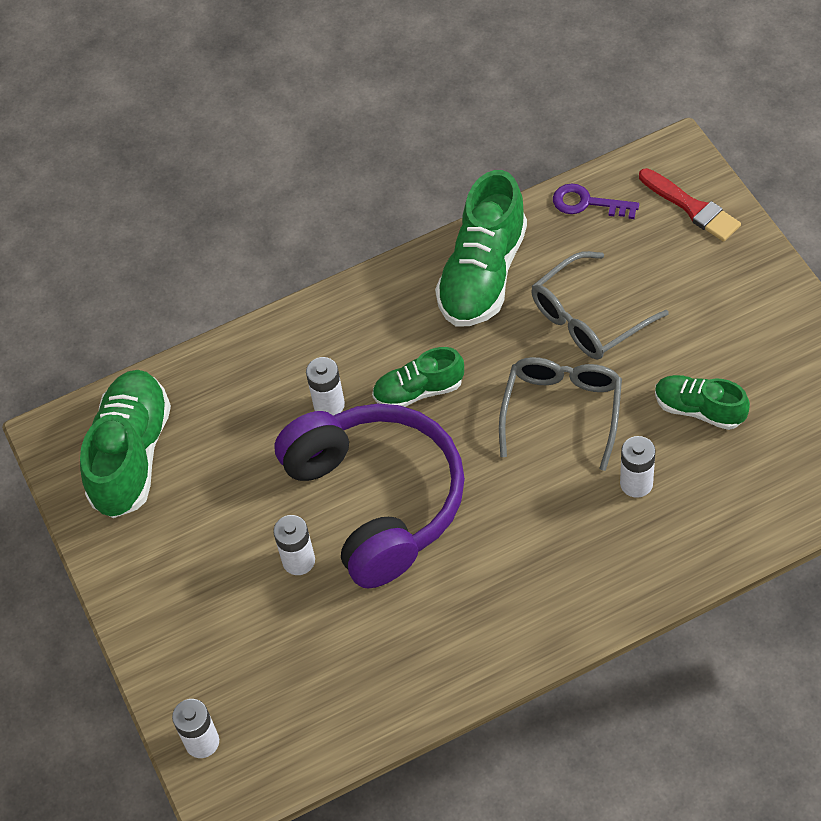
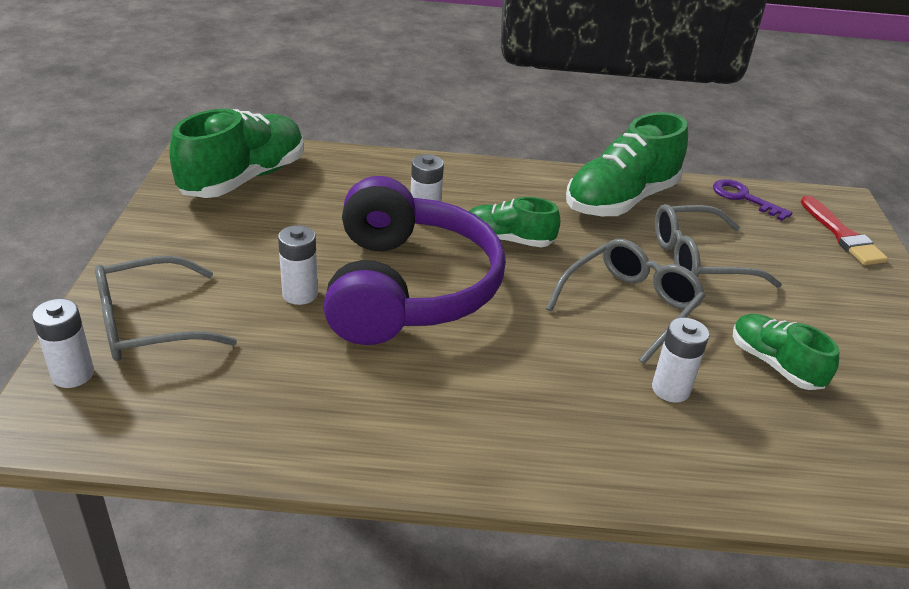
camera: 20 degrees right, 20 degrees down
(211, 664) = (148, 324): none -> grey glasses

